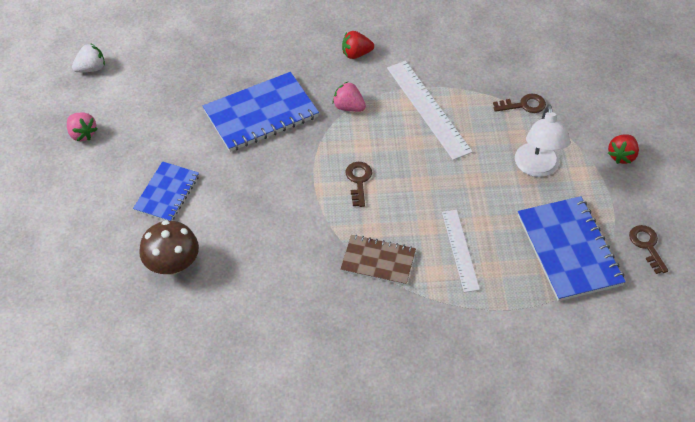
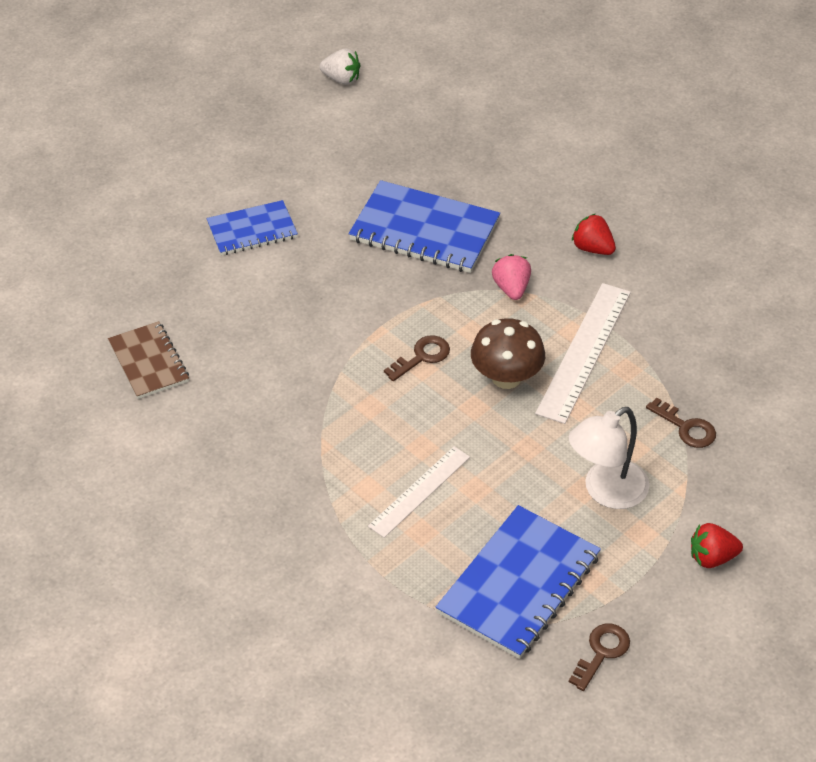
camera: 50 degrees right, 5 degrees down
(82, 134) = (257, 128): pink strawberry -> none
(172, 264) = (175, 289): brown mushroom -> brown mushroom (506, 377)
(378, 261) = (335, 435): brown notebook -> brown notebook (148, 362)

